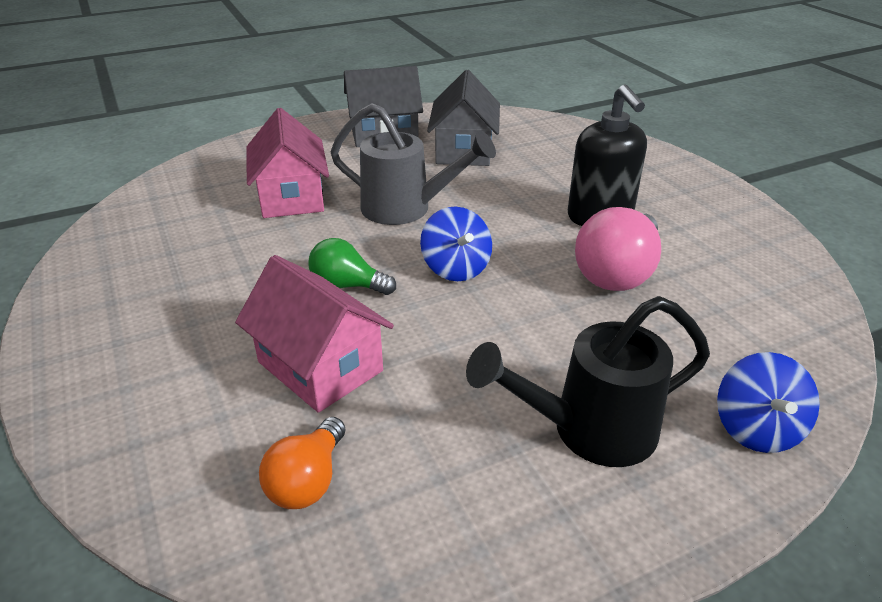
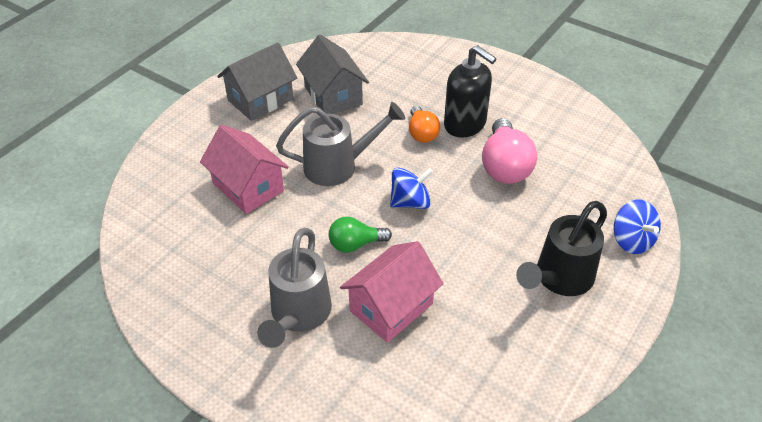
camera: 30 degrees left, 10 degrees up
(208, 329) = (298, 314): none -> grey watering can
(308, 481) = (447, 375): orange light bulb -> orange light bulb (422, 133)
(320, 366) = (391, 307): pink house -> pink house turned 60 degrees counterclockwise
(456, 268) = (410, 202): blue spinning top -> blue spinning top turned 60 degrees counterclockwise

